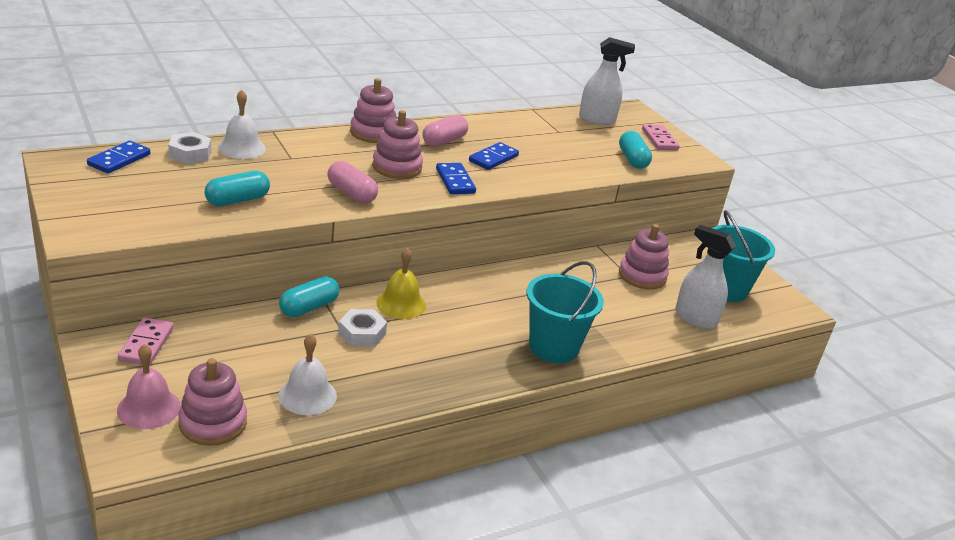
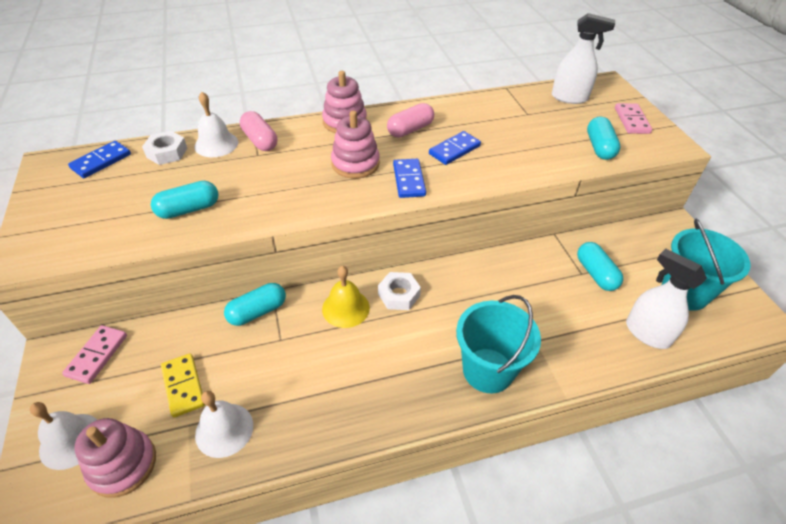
camera: 15 degrees right, 15 degrees up
(149, 408) = (70, 440): pink bell -> white bell
(252, 365) = (183, 386): none -> yellow domino
(351, 193) = (301, 199): pink capsule -> pink capsule (260, 140)
(362, 333) = (298, 346): white nut -> white nut (399, 295)
(642, 276) = (595, 274): pink stacking toy -> turquoise capsule

